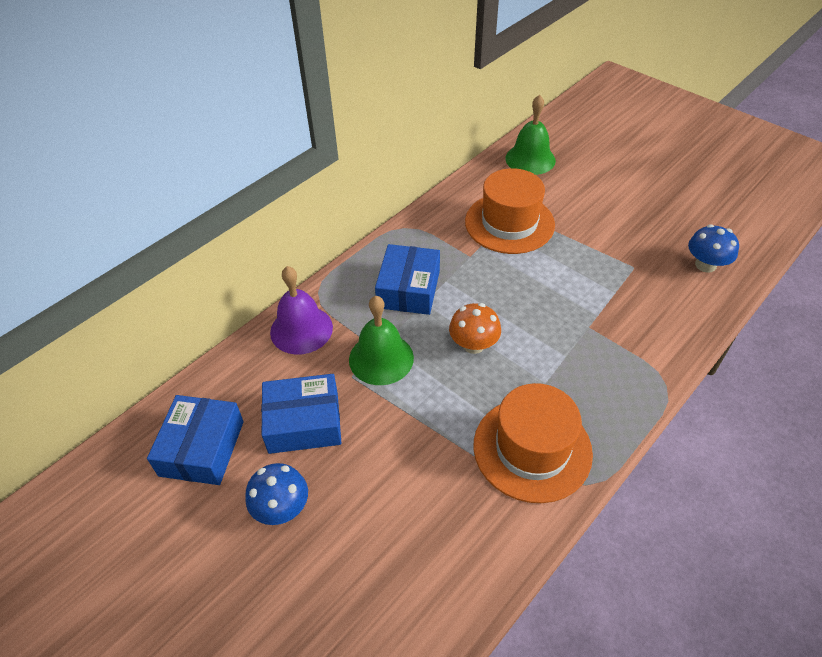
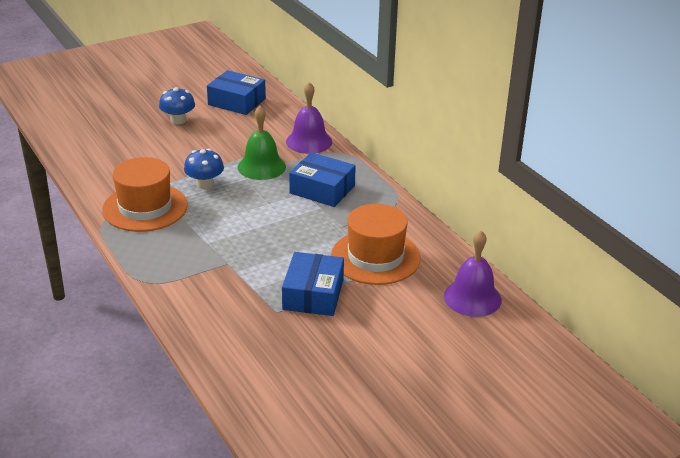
camera: 105 degrees right, 15 degrees down
(304, 422) = (230, 133): blue box -> blue box (313, 294)
(473, 344) = (247, 205): orange mushroom -> none
(530, 159) = (472, 298): green bell -> purple bell
(705, 265) = (252, 359): blue mushroom -> blue mushroom (205, 184)

